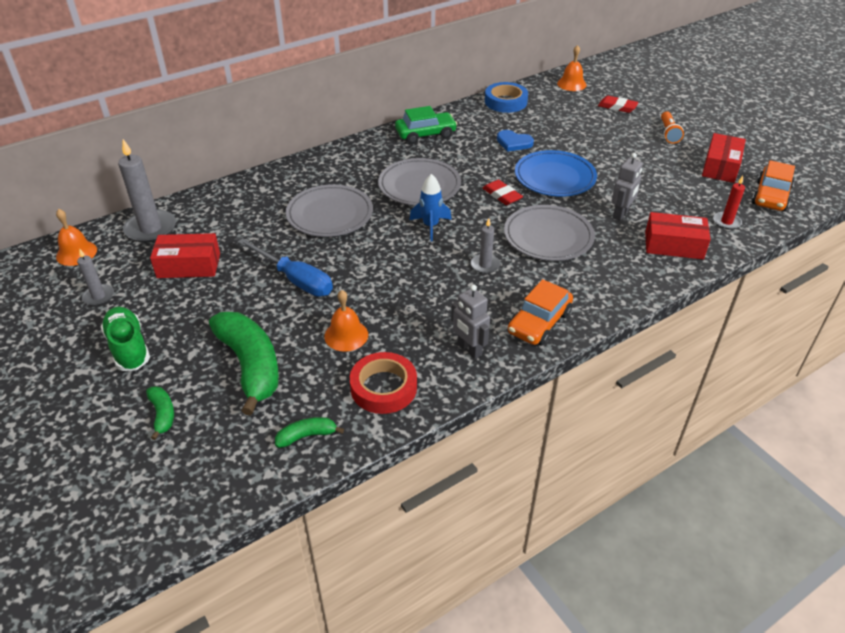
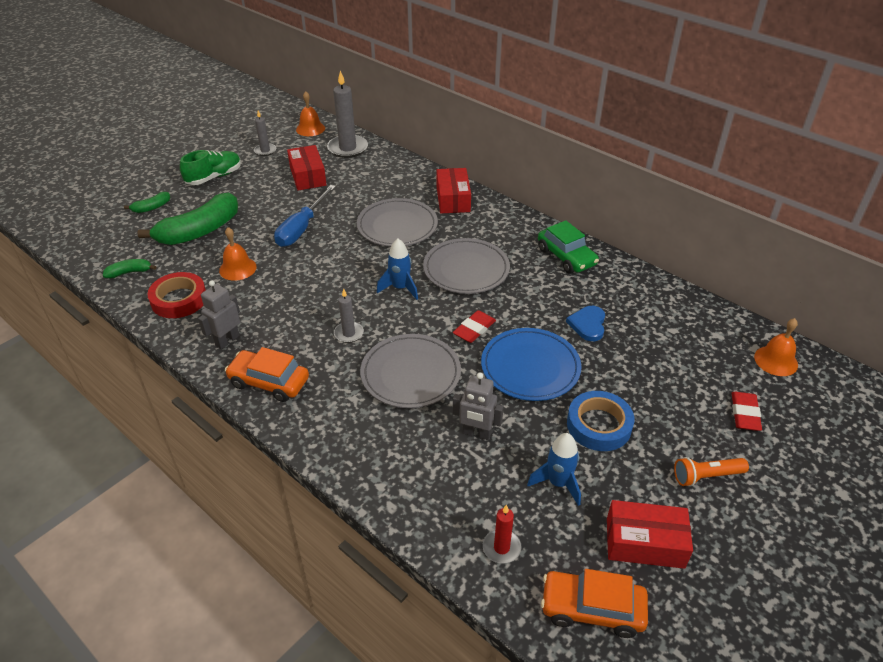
camera: 75 degrees right, 0 degrees up
(307, 436) = (129, 272): green banana -> green banana turned 75 degrees counterclockwise
(505, 102) = (680, 306): blue tape -> blue tape (599, 425)
(671, 188) = (558, 483): none -> blue rocket
(673, 245) = (429, 488): red box -> red box (453, 199)

